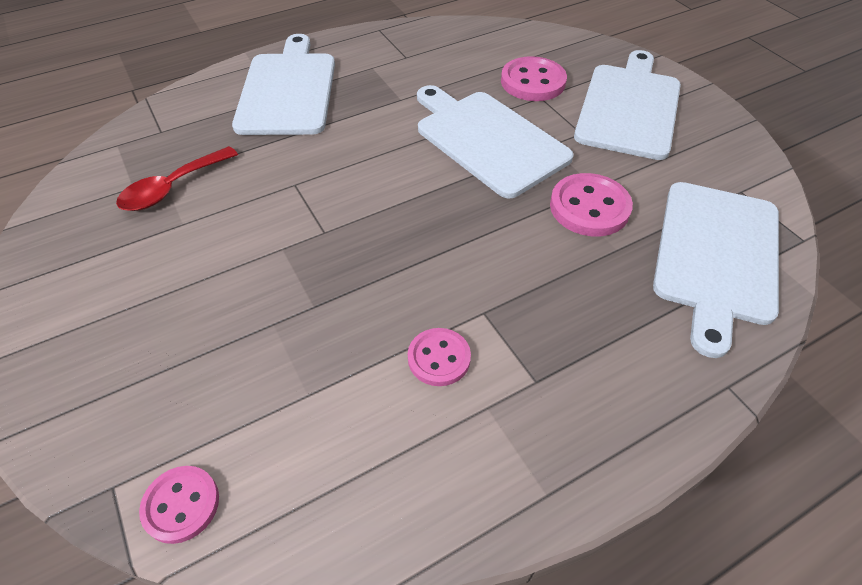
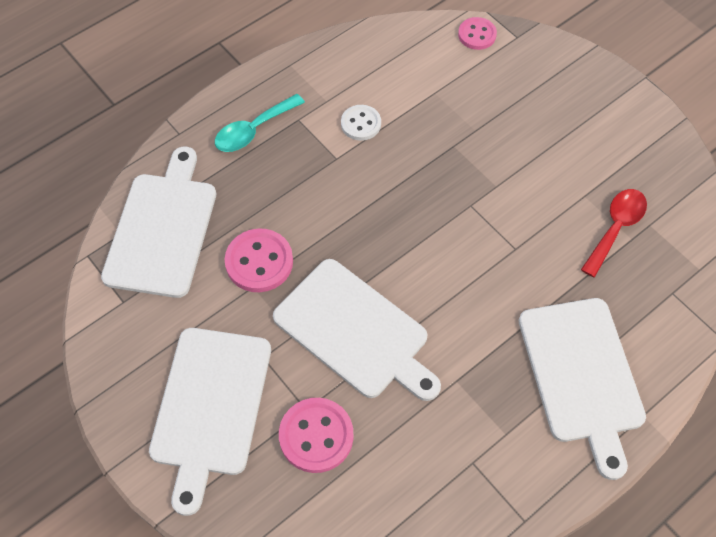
camera: 170 degrees right, 10 degrees up
(439, 358) = (361, 124): pink button -> white button
(608, 373) = (253, 130): none -> turquoise spoon

